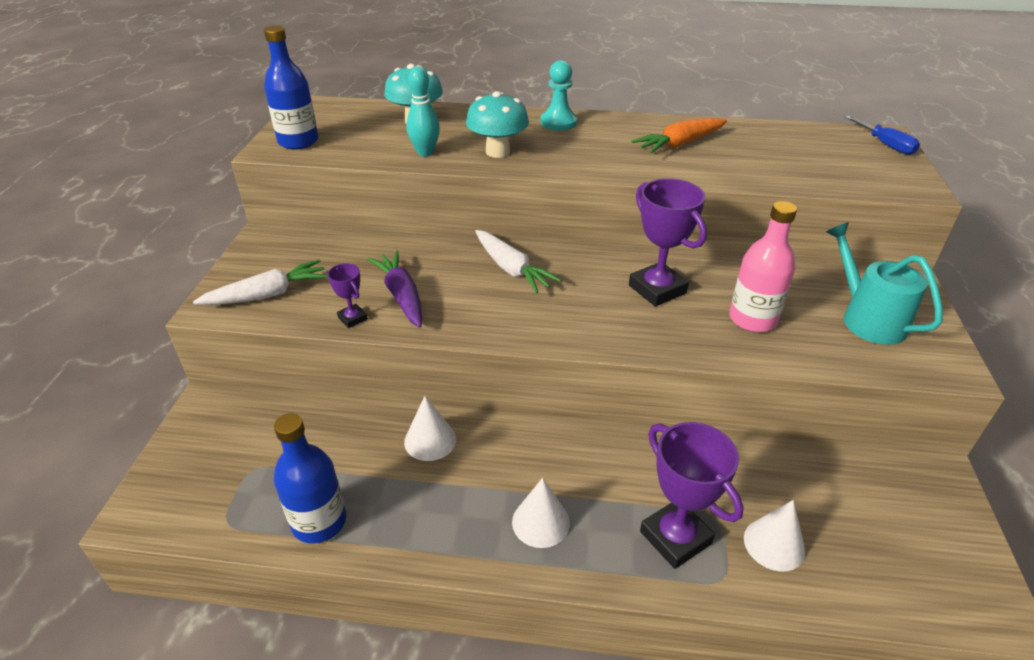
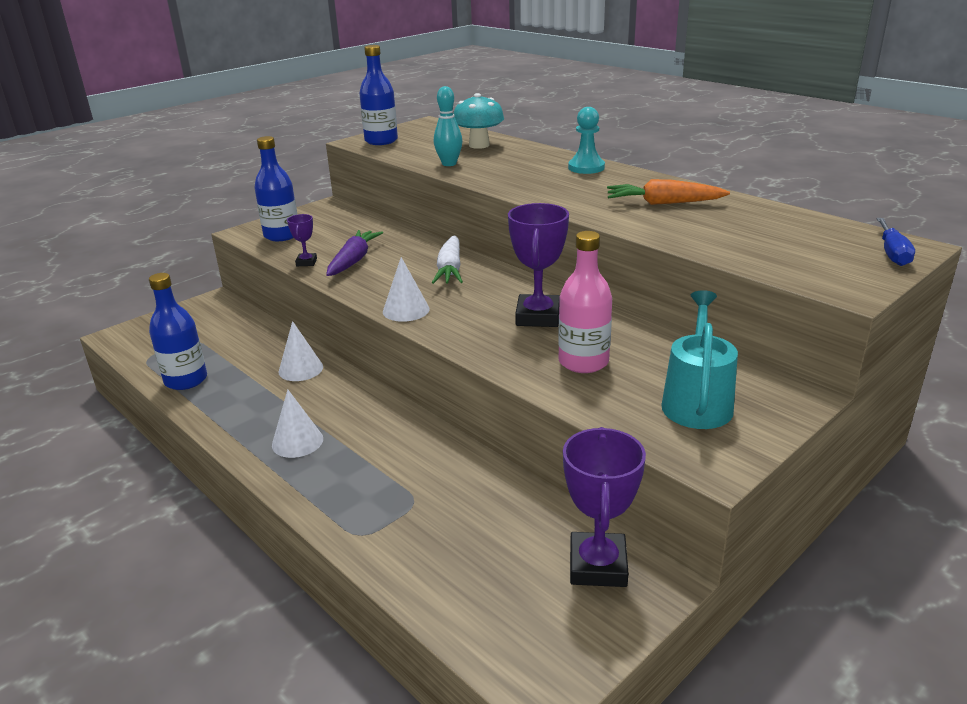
camera: 40 degrees right, 10 degrees down
(267, 294) = (282, 235): white carrot -> blue bottle
(498, 152) = (500, 175): turquoise mushroom -> none
(675, 537) = (367, 495): purple trophy -> purple trophy (597, 565)
(774, 544) = (430, 538): white cone -> white cone (406, 310)

